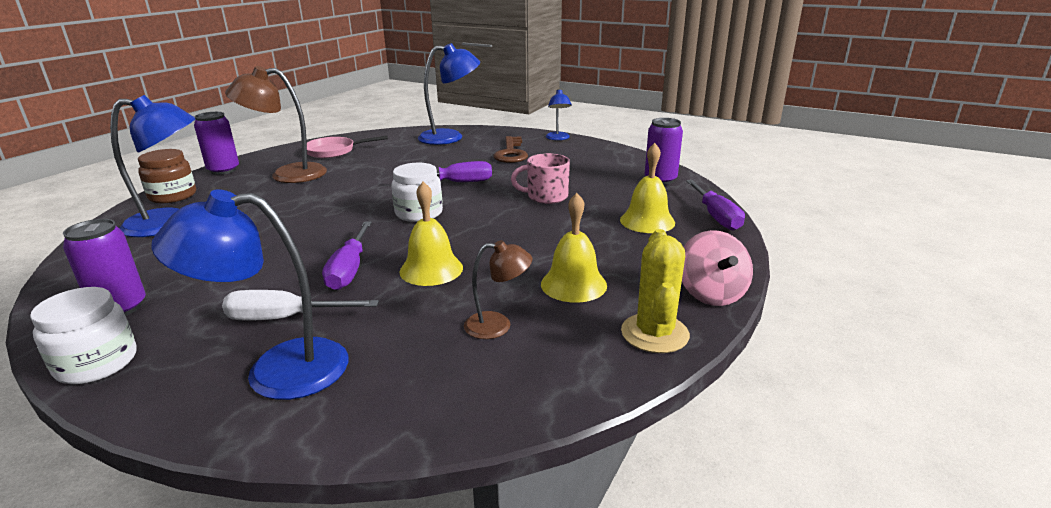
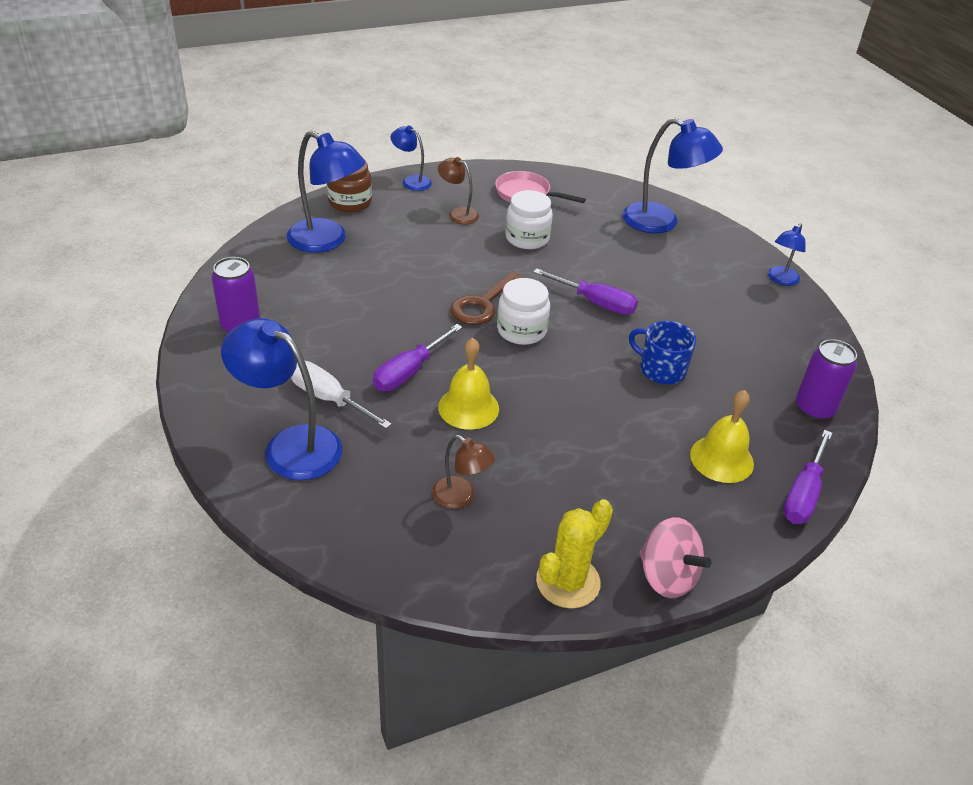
camera: 35 degrees right, 15 degrees up
(97, 363) = (201, 374): white jar -> white jar (527, 238)
(223, 170) = (411, 181): purple can -> blue lamp
(287, 174) = (458, 214): brown lamp -> brown lamp, size x0.54
(511, 153) = (698, 281): brown key -> brown key (484, 304)
(546, 196) = (661, 369): pink mug -> blue mug
(573, 284) = (562, 493): yellow bell -> none
(711, 294) = (667, 576): pink spinning top -> pink spinning top turned 75 degrees counterclockwise

